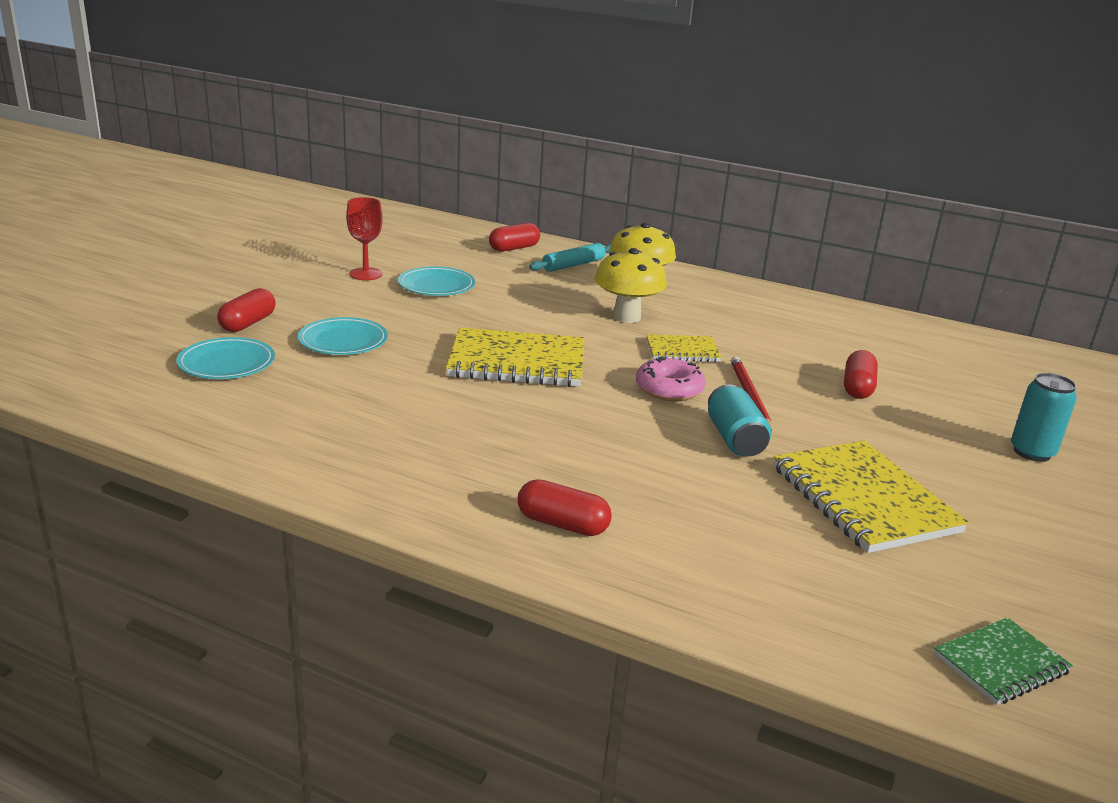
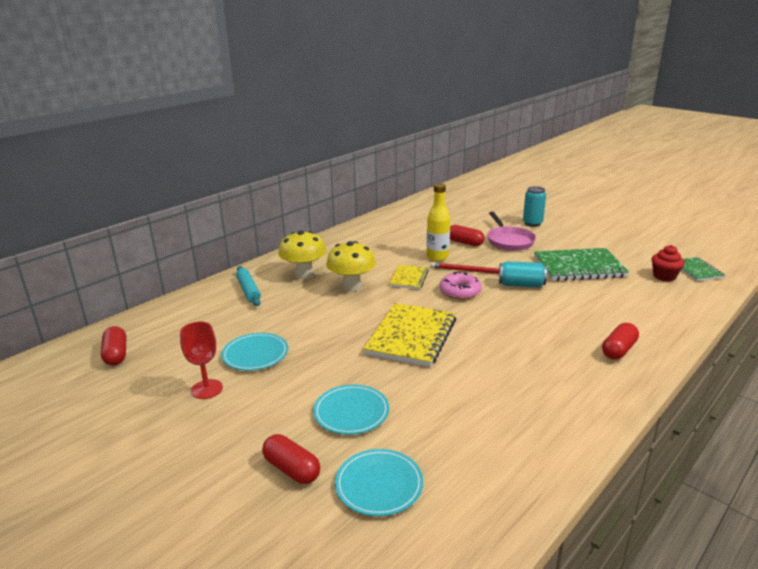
camera: 70 degrees left, 0 degrees up
(514, 248) = (196, 309): red capsule -> red capsule (116, 354)
(776, 367) = (437, 257): none -> yellow bottle
(863, 499) = (579, 267): yellow notebook -> green notebook
(911, 428) = (509, 241): none -> pink pan
(919, 608) = (664, 276): none -> red cupcake

